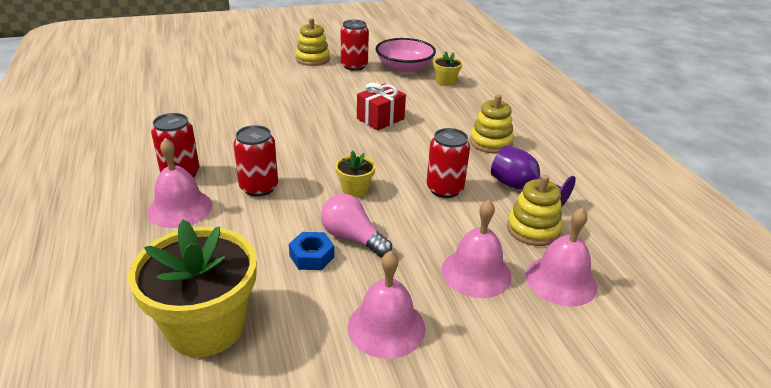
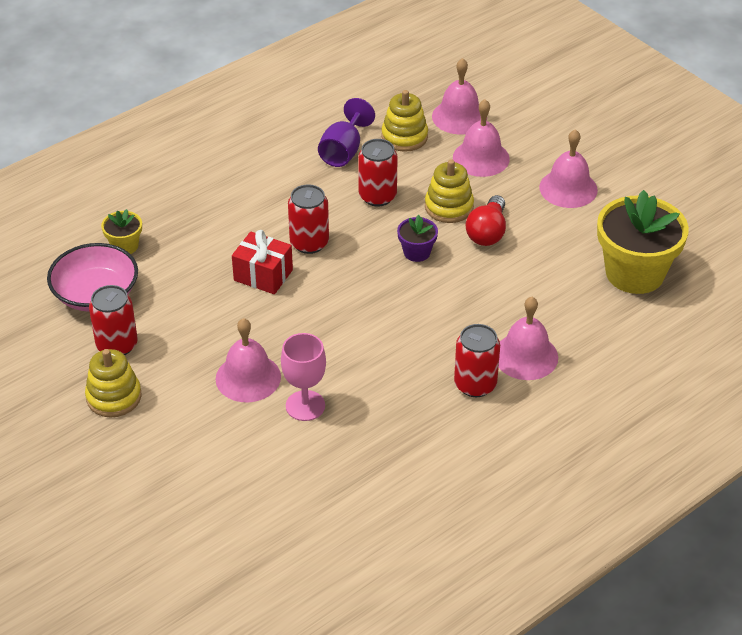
camera: 110 degrees left, 10 degrees up
(241, 107) = (305, 406): none -> pink goblet
(259, 187) = (458, 317): red can -> red can (309, 243)
(286, 95) = (248, 377): none -> pink bell
(312, 256) = (526, 247): blue nut -> none
(352, 238) = (487, 232): pink light bulb -> red light bulb
(355, 189) = (417, 252): yellow flower pot -> purple flower pot
(490, 142) = (268, 182): yellow stacking toy -> yellow stacking toy (449, 207)

